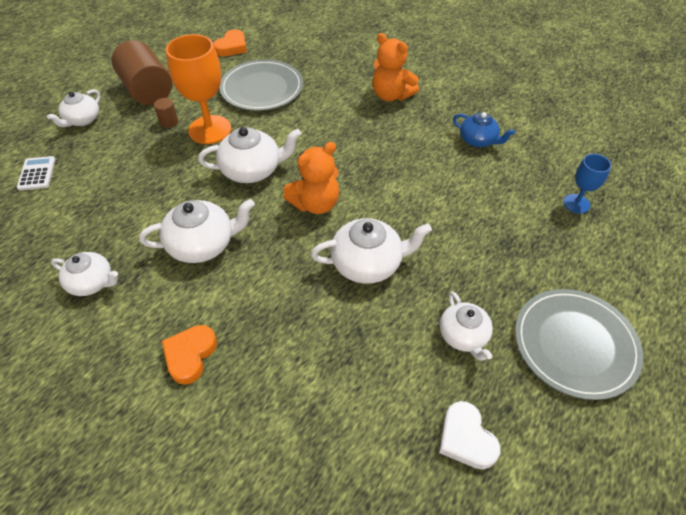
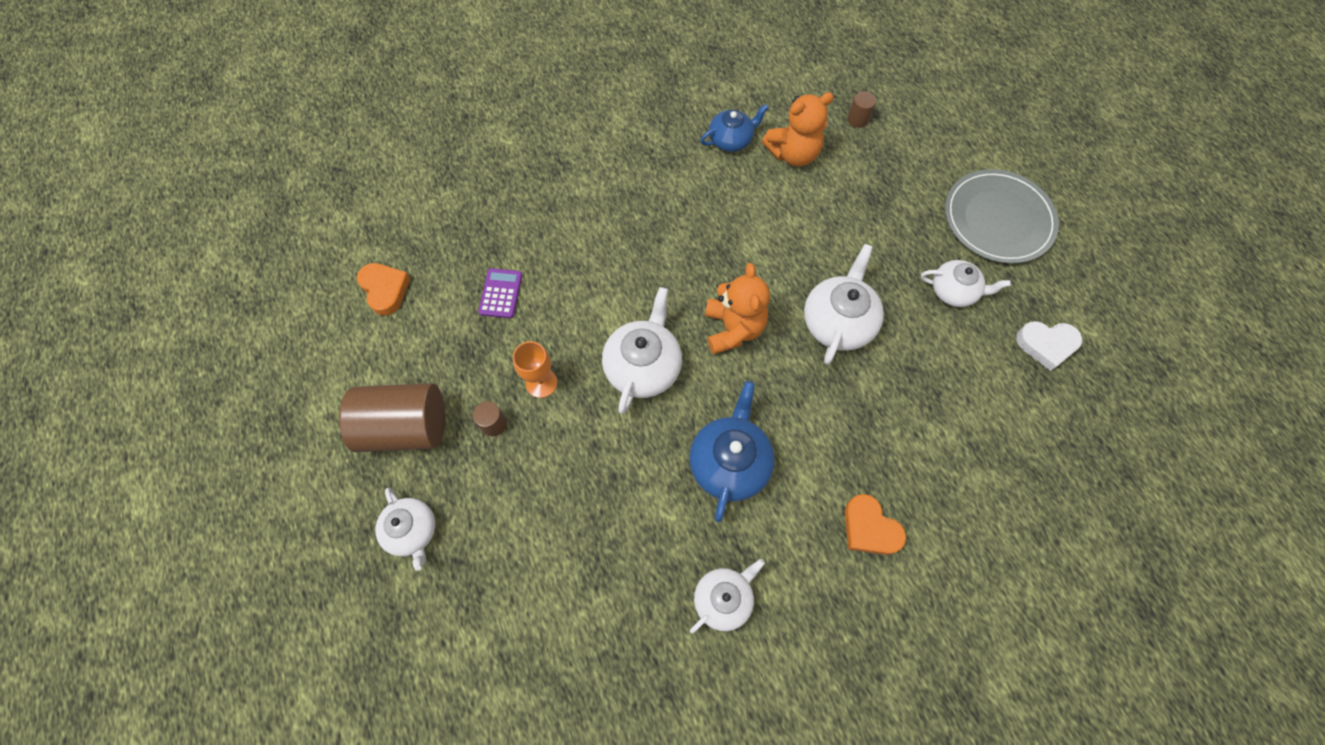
camera: 60 degrees left, 15 degrees up
(37, 174) = (490, 620): white calculator -> none
(202, 244) = (729, 463): white teapot -> blue teapot
(210, 130) = (541, 383): orange goblet -> orange goblet, size x0.54
(262, 88) = (501, 293): grey plate -> purple calculator
(391, 95) = (609, 173): orange teddy bear -> orange teddy bear (793, 154)
(576, 203) = (857, 119): blue goblet -> brown cylinder

